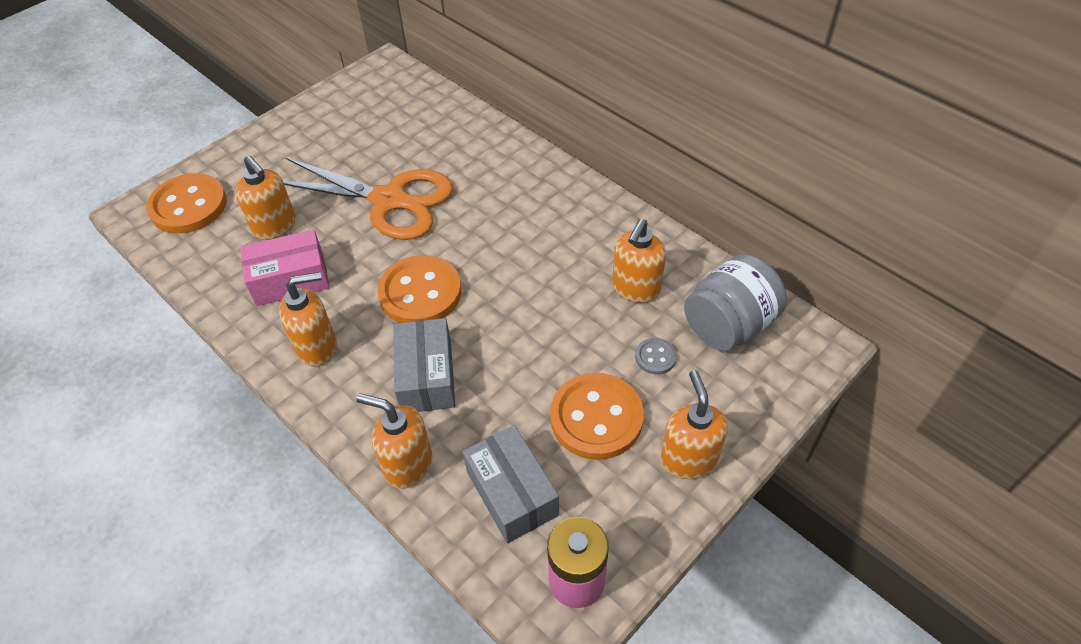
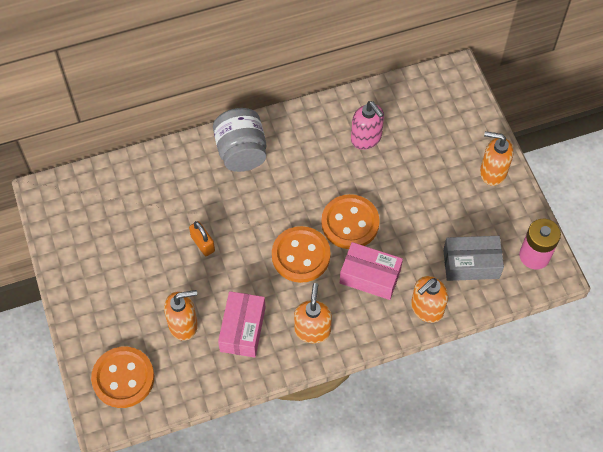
camera: 65 degrees left, 10 degrees up
(389, 200) = (203, 244): orange scissors -> orange padlock
(426, 376) = (370, 276): grey box -> pink box
(596, 418) = (445, 202): orange button -> orange button (350, 223)
(635, 289) = (366, 138): orange soap dispenser -> pink soap dispenser
(655, 357) = (421, 154): grey button -> none
(728, 325) = (419, 107): grey jar -> grey jar (241, 152)

